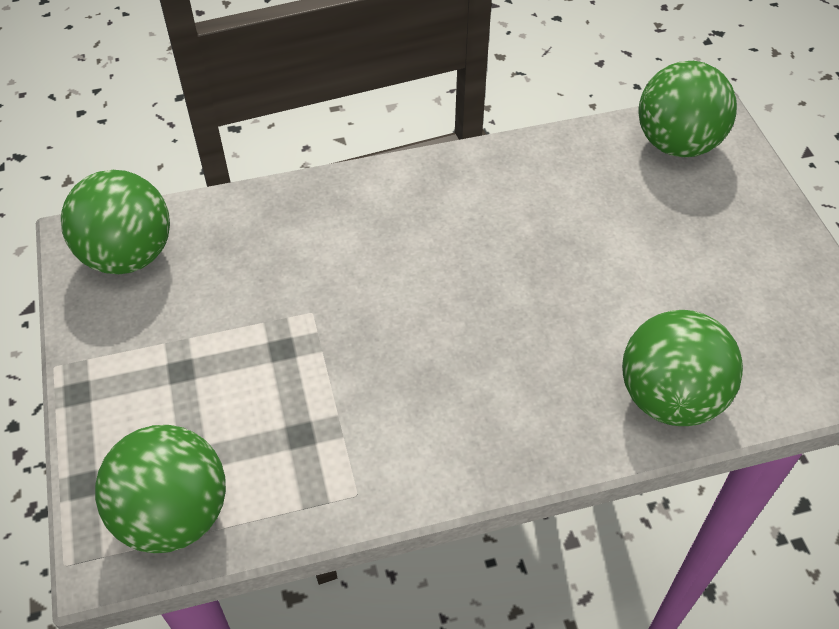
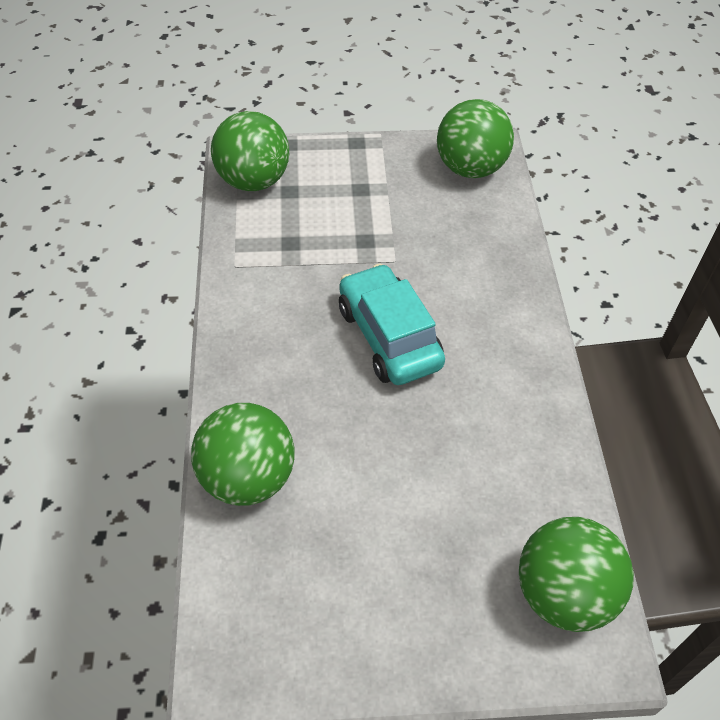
camera: 100 degrees right, 0 degrees up
(435, 301) = (388, 337): none -> turquoise car

